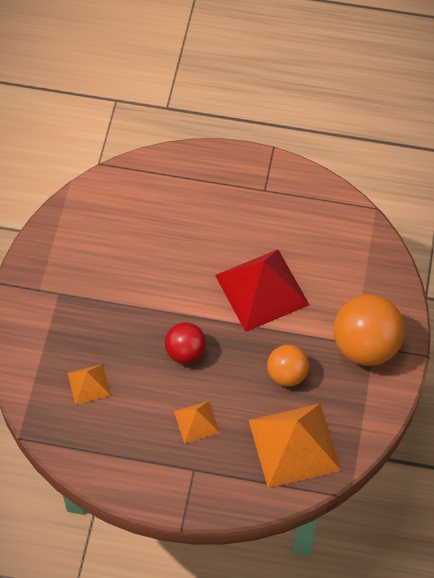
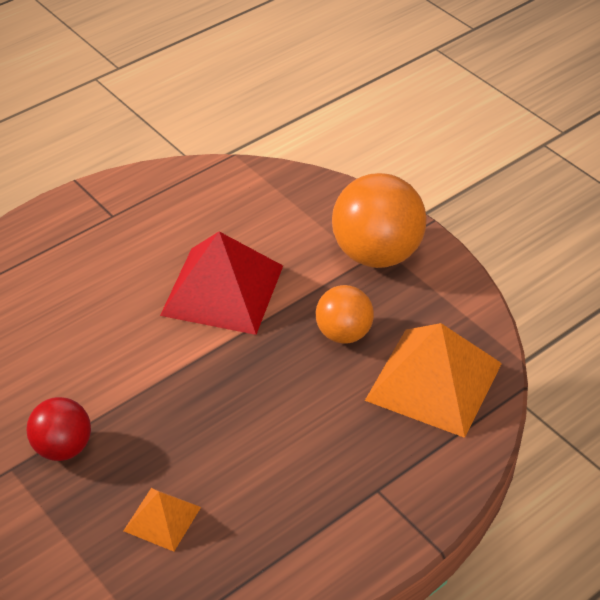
camera: 50 degrees left, 15 degrees down
(185, 352) = (223, 400): red ball -> red ball (63, 448)
(196, 422) = (320, 447): orange pyramid -> none

